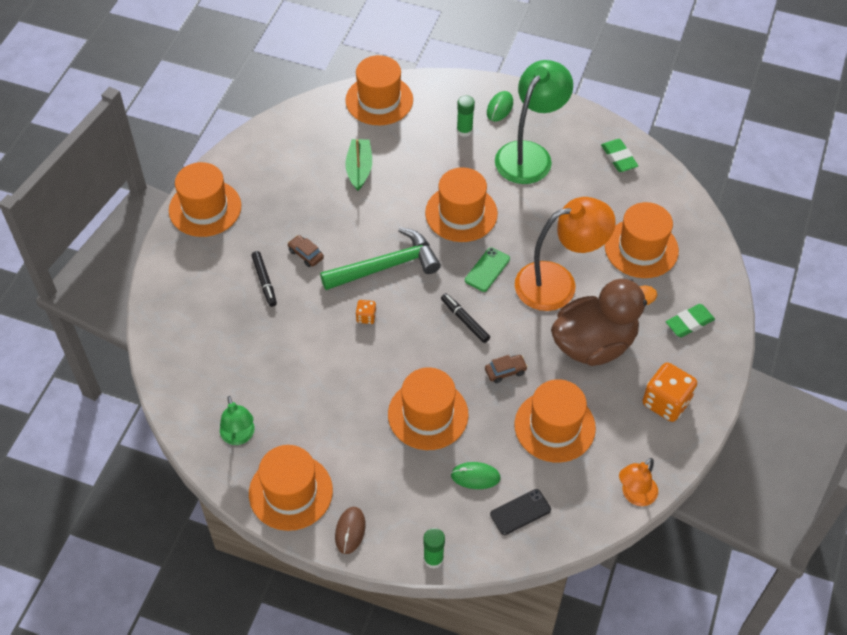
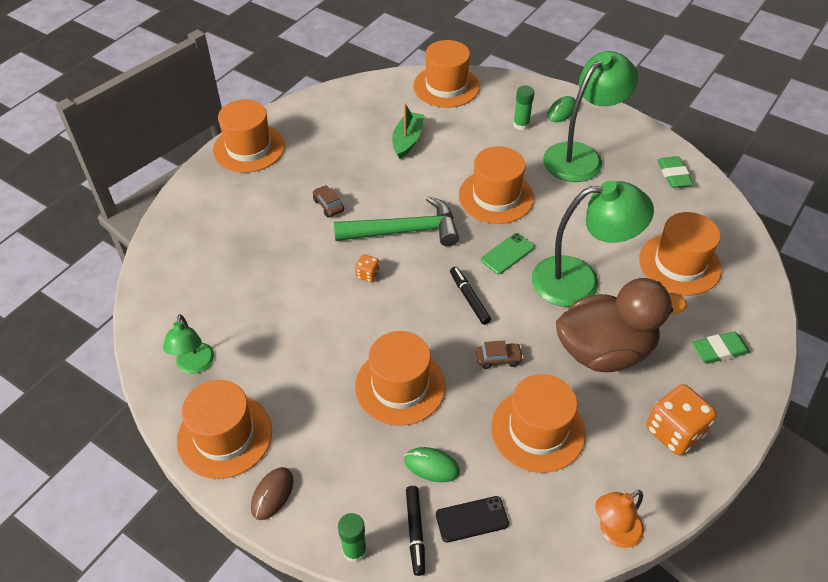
camera: 15 degrees right, 5 degrees down
(264, 281) = (279, 222): black marker -> black marker (415, 532)
(558, 283) = (580, 281): orange lamp -> green lamp

